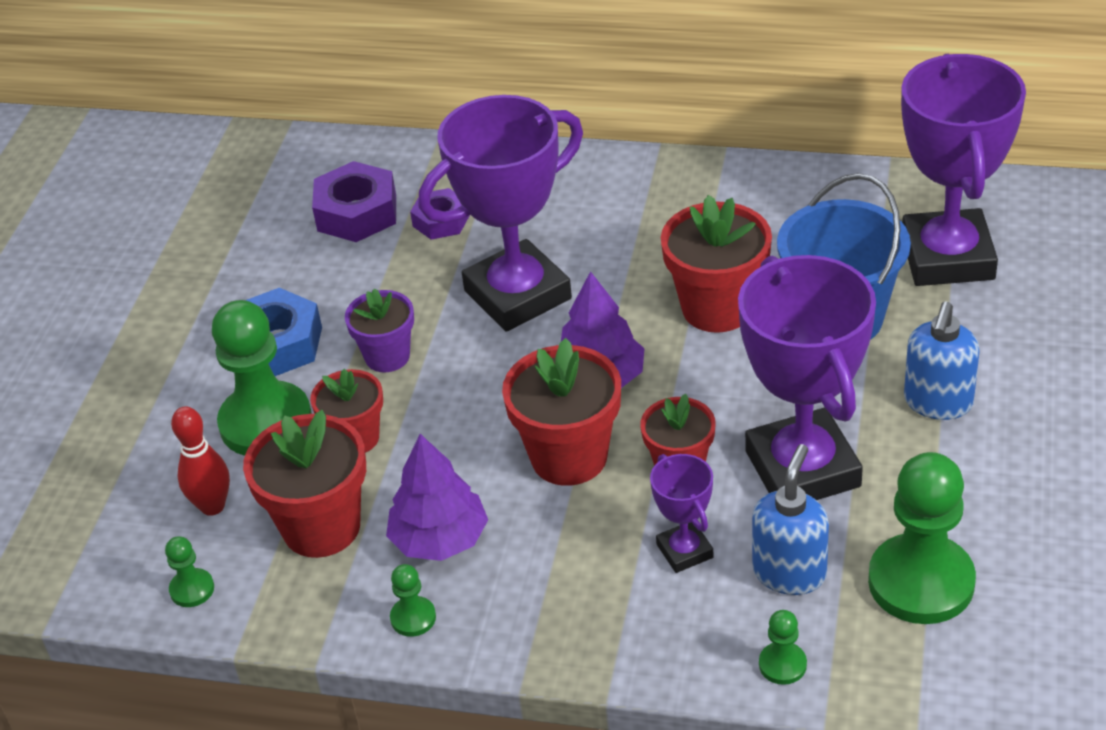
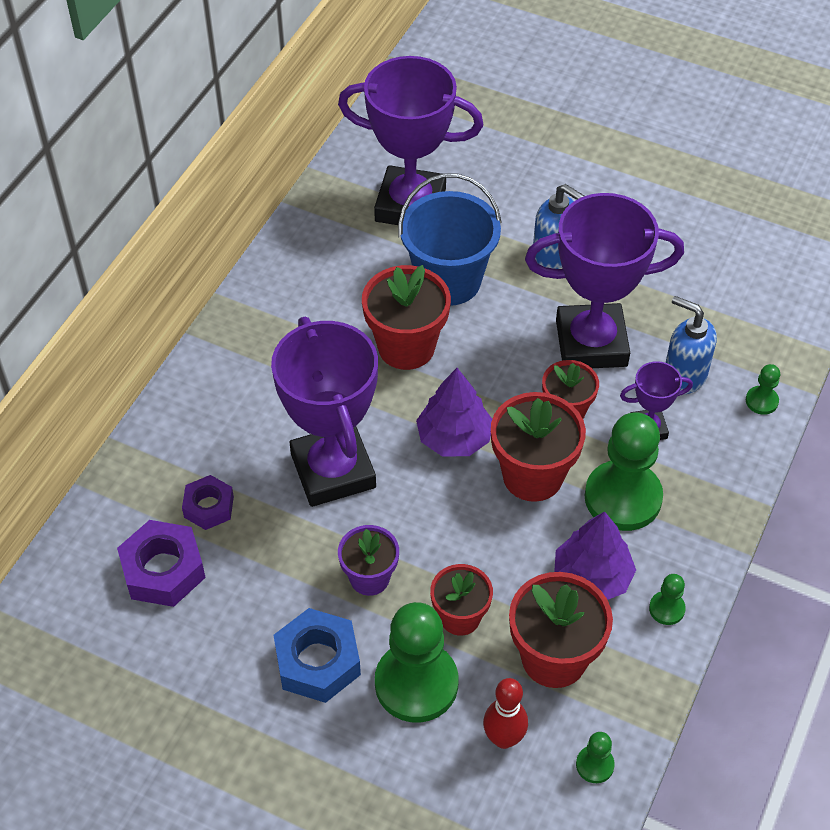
camera: 80 degrees left, 10 degrees up
(921, 582) = (710, 312): green pawn -> green pawn (623, 498)

